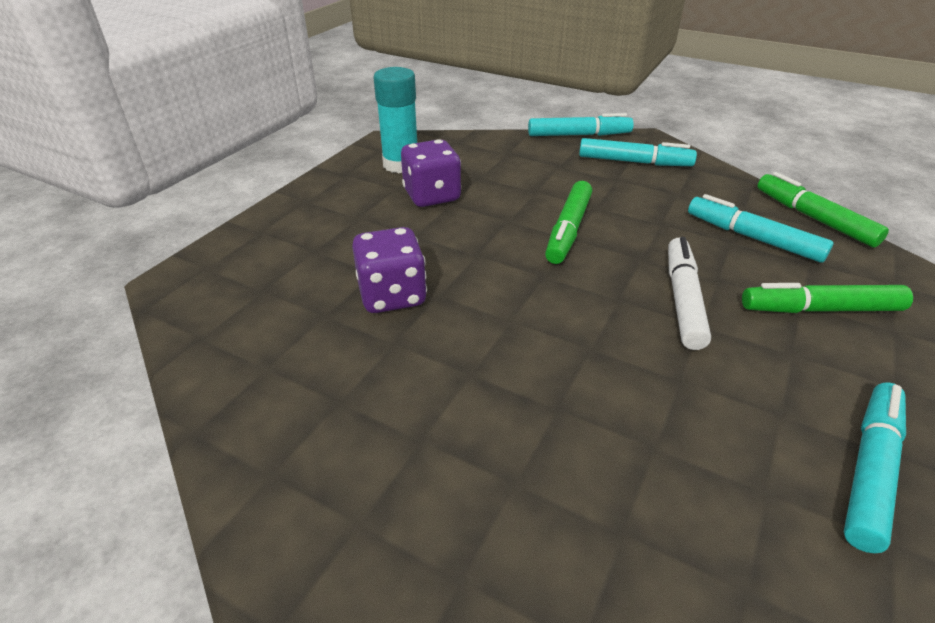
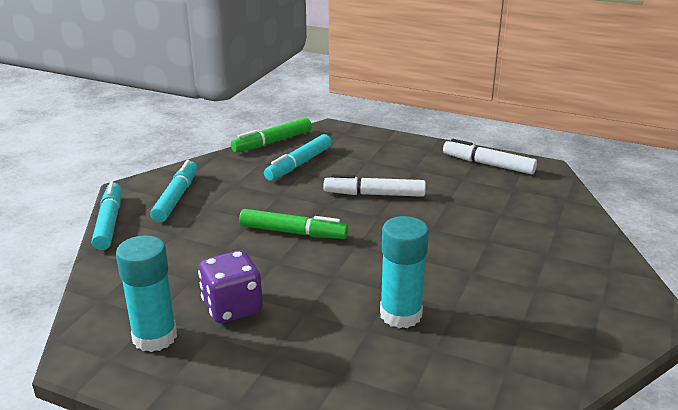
camera: 95 degrees left, 10 degrees down
(392, 295) = (400, 314): purple dice -> turquoise glue stick
(820, 309) = (373, 156): green marker -> none
(869, 470) = (488, 164): turquoise marker -> white marker

